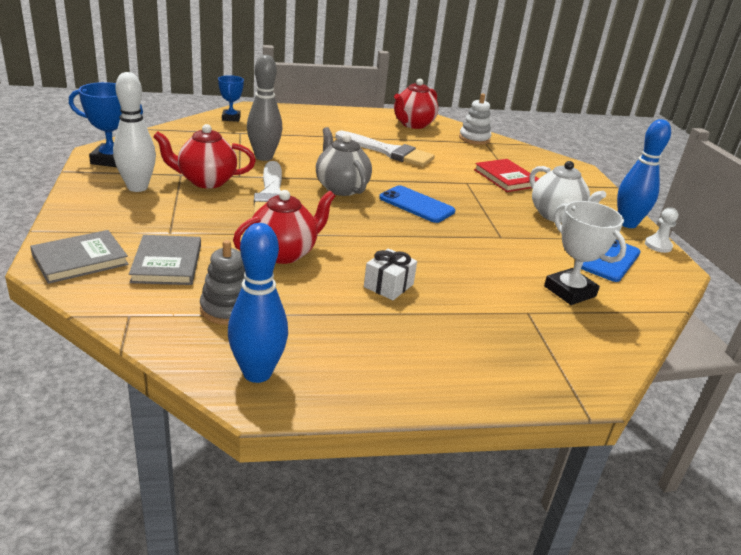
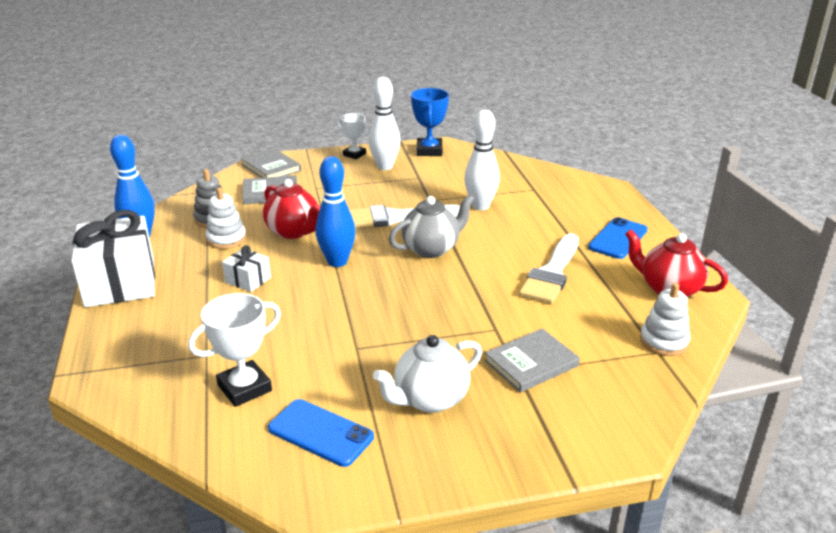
camera: 90 degrees right, 0 degrees up
(84, 200) = (354, 154): none -> white trophy
(206, 181) = (410, 188): red teapot -> none
(231, 118) = (569, 181): blue trophy -> none
(264, 157) = (480, 206): grey bowling pin -> white bowling pin
(288, 299) = (226, 239): none -> white stacking toy
(387, 382) = (120, 282): none -> white gift
(416, 205) = (413, 293): blue phone -> blue phone (618, 239)
(506, 178) = (531, 363): red book -> grey book
(627, 224) = (434, 472): blue bowling pin -> blue bowling pin (337, 262)
(658, 245) = (373, 494): white pawn -> none

